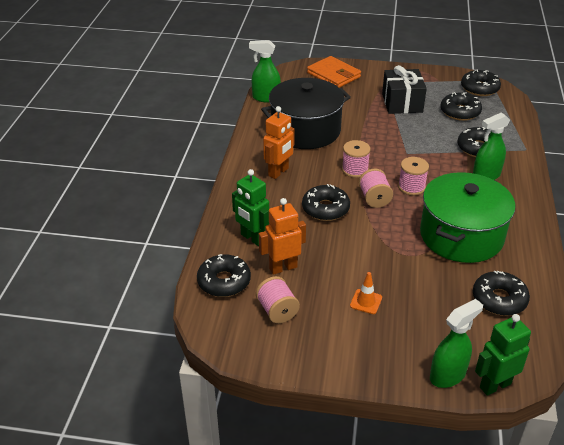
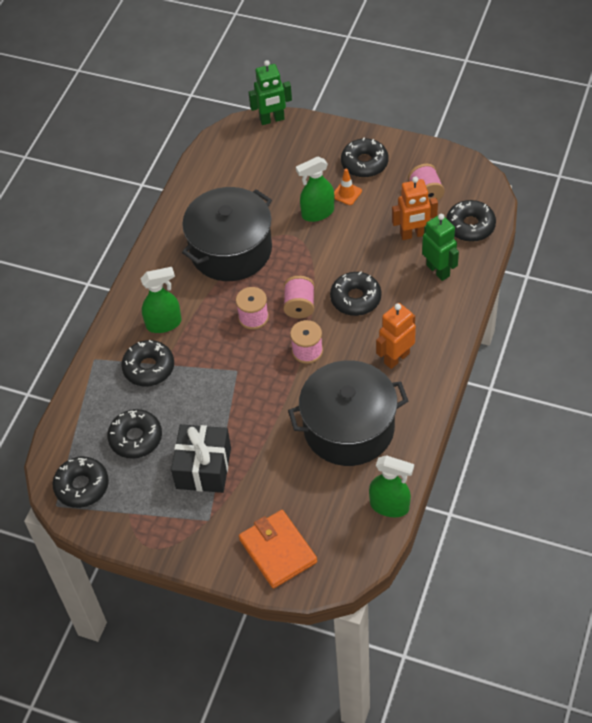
camera: 165 degrees left, 15 degrees up
(448, 375) = (303, 129): green spray bottle -> green spray bottle (317, 213)
(461, 235) = (231, 250): green pot -> black pot
(499, 299) = (231, 183): black donut -> black donut (364, 163)

